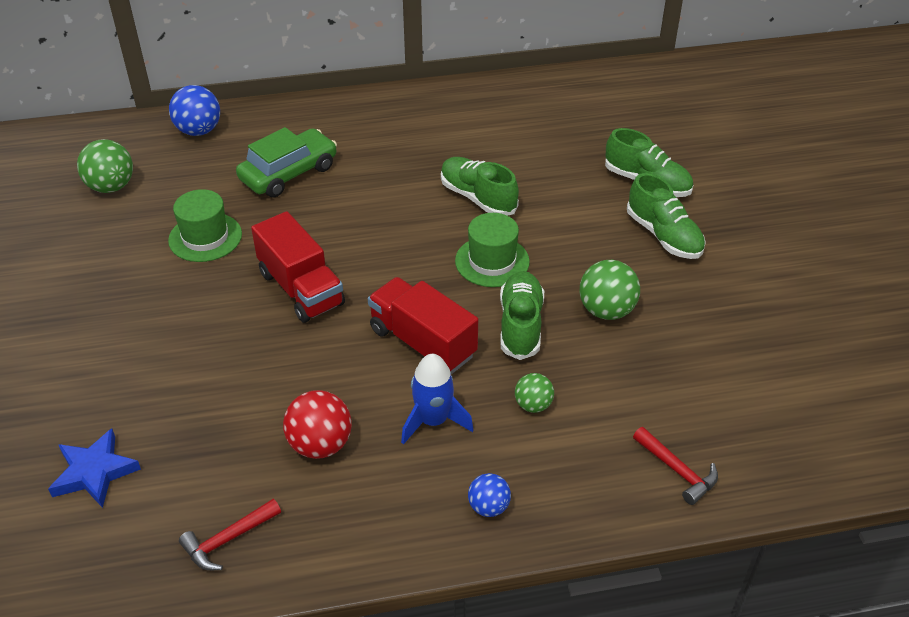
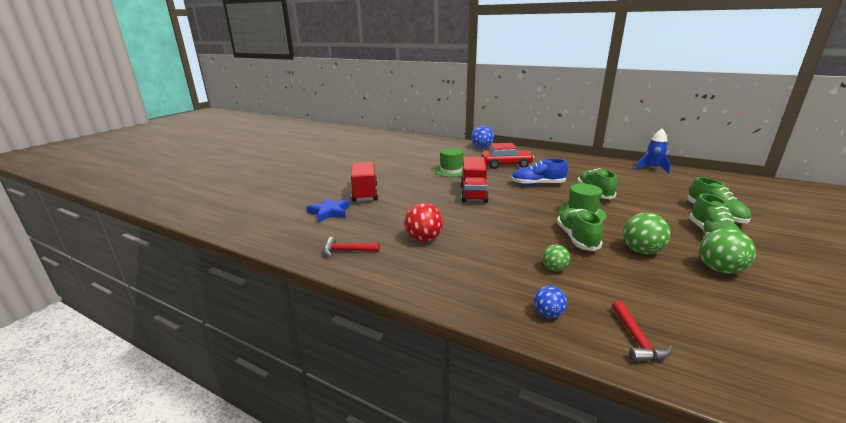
camera: 40 degrees right, 20 degrees down
(111, 187) = (432, 152): green ball -> green ball (719, 269)
(289, 173) = (506, 165): green car -> red car
(382, 212) = (537, 184): none -> blue shoe
(422, 343) = (513, 226): red truck -> red truck (365, 193)
(433, 421) = (488, 252): blue rocket -> blue rocket (652, 168)
(488, 507) = (483, 296): blue ball -> blue ball (548, 314)
(520, 325) = (577, 238): green shoe -> green shoe turned 45 degrees counterclockwise

